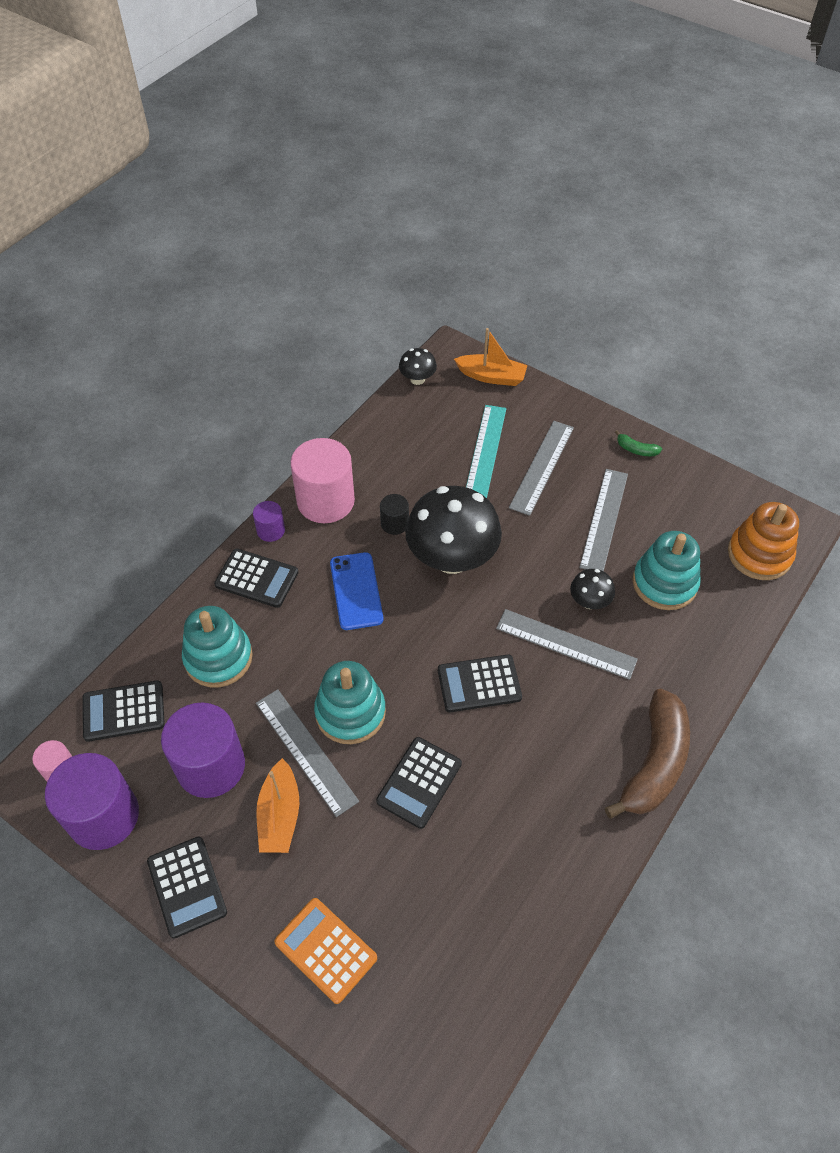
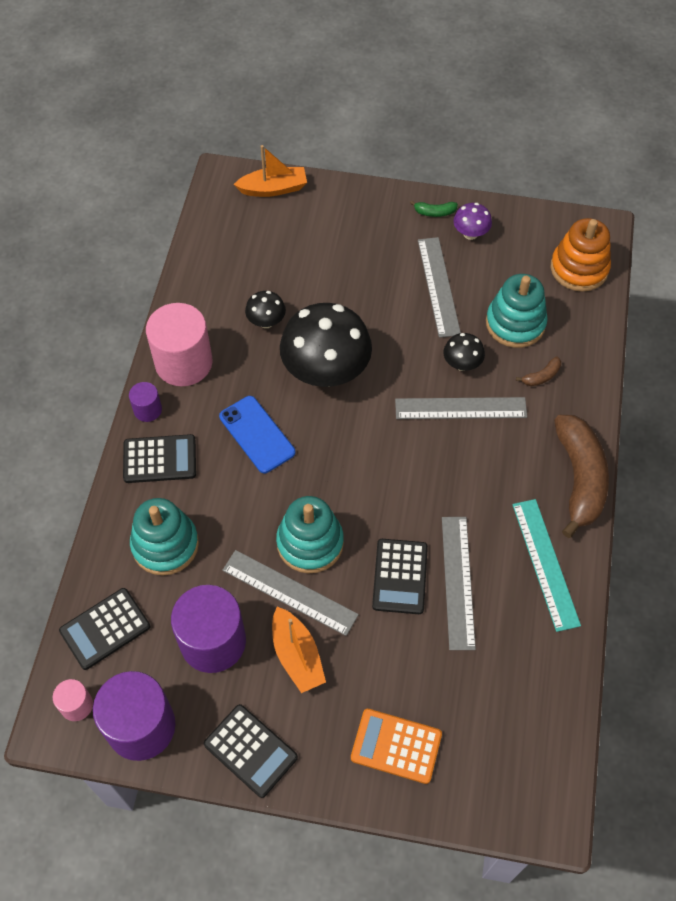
camera: 25 degrees left, 5 degrees up
(394, 523) = (258, 359): black cylinder -> none
(417, 379) = (206, 215): black mushroom -> black mushroom (266, 321)
(479, 684) = (406, 472): black calculator -> none
(485, 451) = (304, 262): turquoise ruler -> turquoise ruler (545, 563)
(542, 467) = (361, 258): grey ruler -> grey ruler (458, 581)
(662, 481) = (470, 233): none -> purple mushroom
(665, 645) = (541, 376): none -> brown banana

